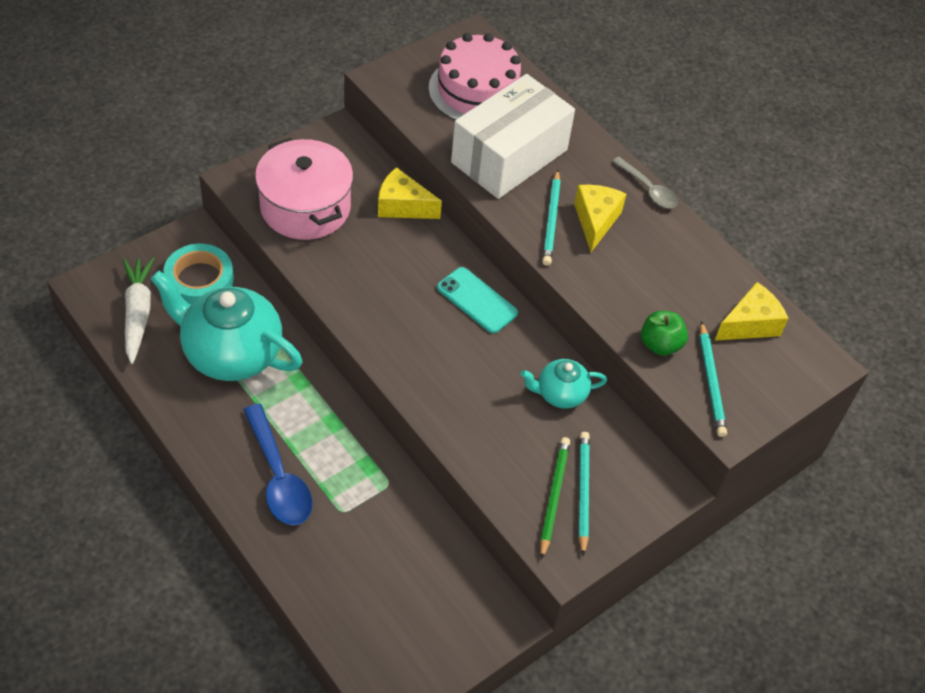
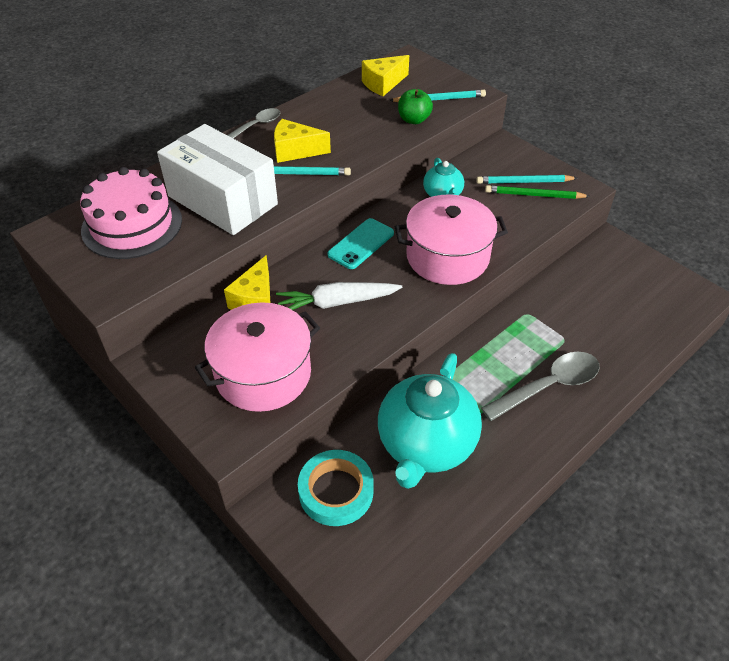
camera: 90 degrees left, 5 degrees down
(138, 313) = (393, 543): white carrot -> white carrot (337, 303)
(279, 476) = (548, 386): blue spoon -> grey spoon
(445, 378) = (447, 257): none -> pink pot
(750, 324) = (383, 84): yellow cheese -> yellow cheese turned 90 degrees counterclockwise

